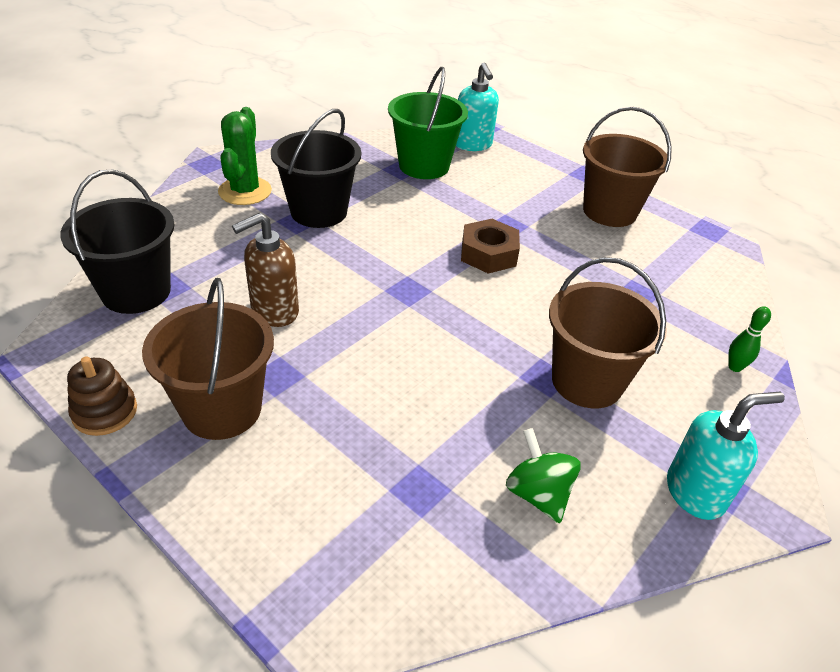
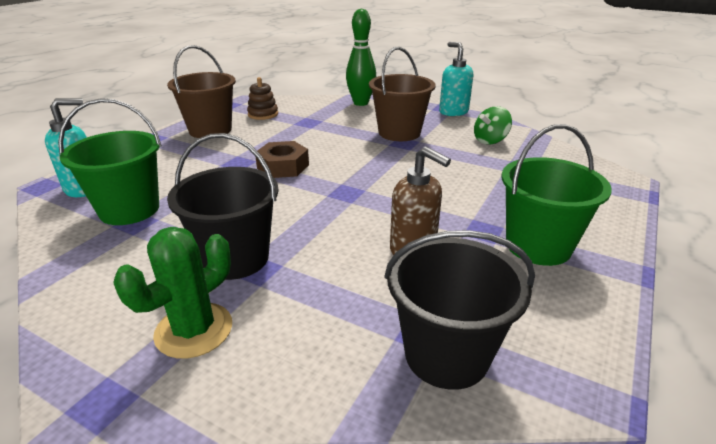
camera: 100 degrees left, 10 degrees down
(105, 412) = (604, 306): brown stacking toy -> brown stacking toy (263, 114)
(222, 409) = (538, 246): brown bucket -> green bucket
(245, 191) = (194, 330): green cactus -> green cactus turned 45 degrees counterclockwise
(735, 367) = (361, 103): green bowling pin -> green bowling pin, size x2.11

